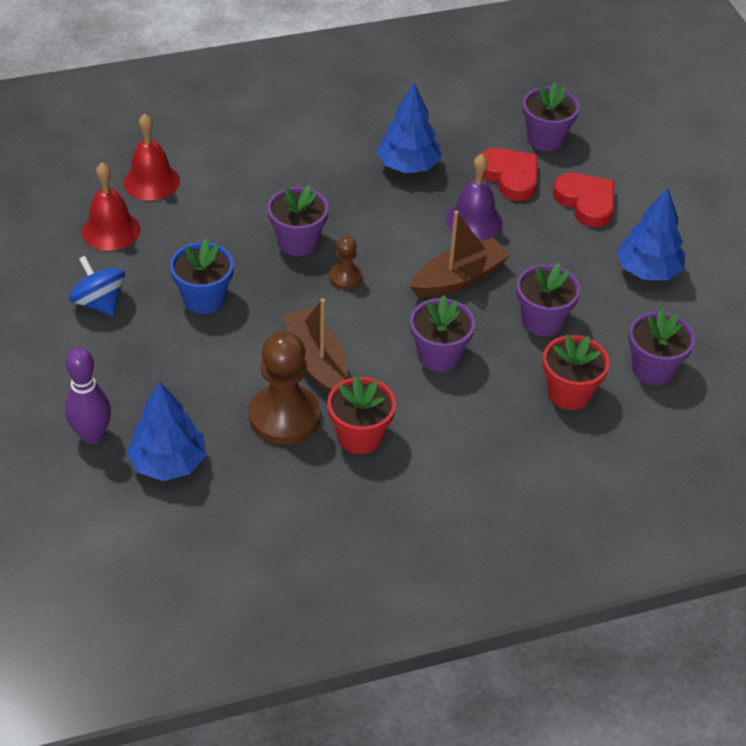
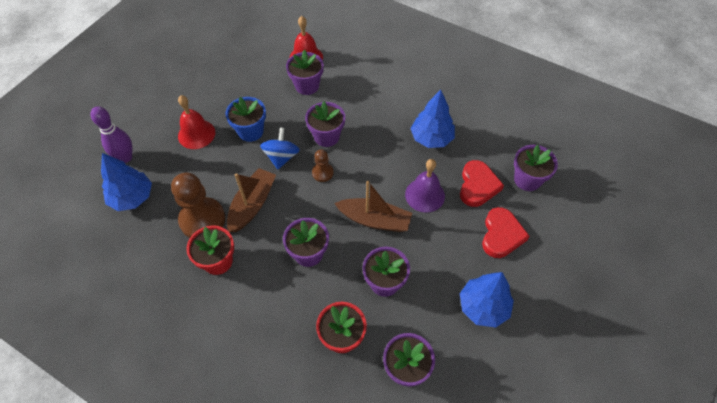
camera: 50 degrees right, 10 degrees up
(99, 303) = (210, 98): blue spinning top -> blue spinning top (281, 157)
(111, 230) = (259, 68): red bell -> red bell (196, 134)
(198, 209) = (307, 86): none -> purple flower pot

